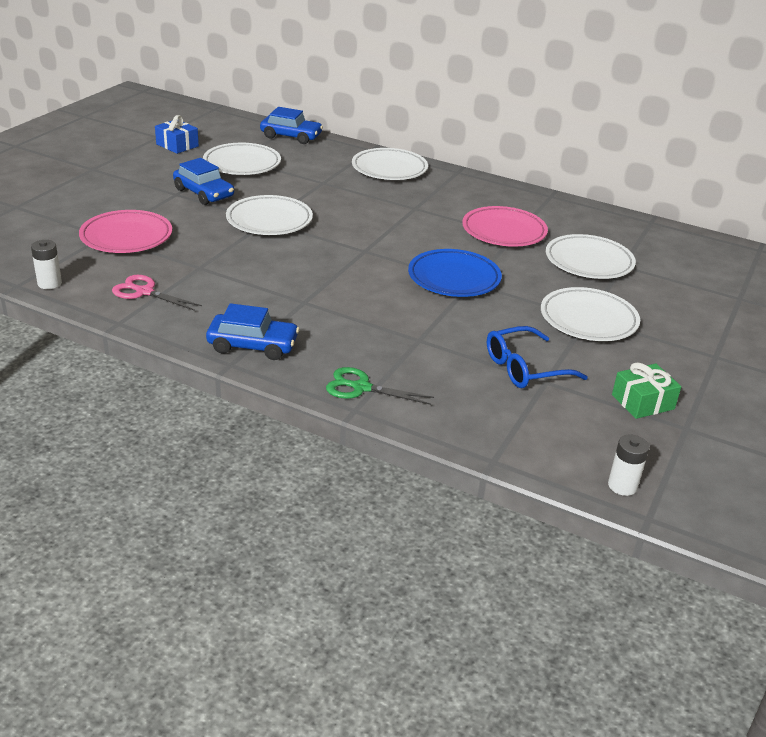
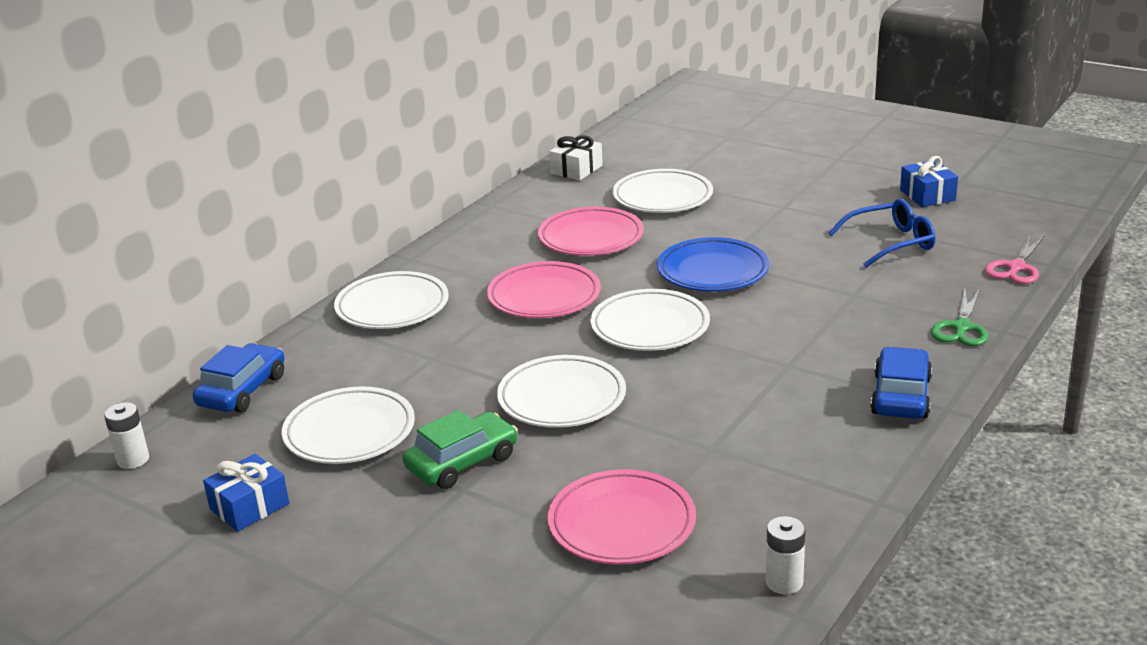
camera: 80 degrees left, 5 degrees down
(144, 292) = (791, 489): pink scissors -> pink scissors (1016, 267)
(204, 193) = (462, 462): blue car -> green car
(406, 215) = (544, 297): none -> pink plate
(524, 368) = (891, 243): blue glasses -> blue glasses turned 90 degrees counterclockwise
(588, 320) = (788, 207): white plate -> white plate (650, 327)
(622, 486) = (1056, 214): white battery -> white battery (133, 460)
(631, 227) = (576, 169): none -> white gift
(642, 402) = (927, 195): green gift -> blue gift

